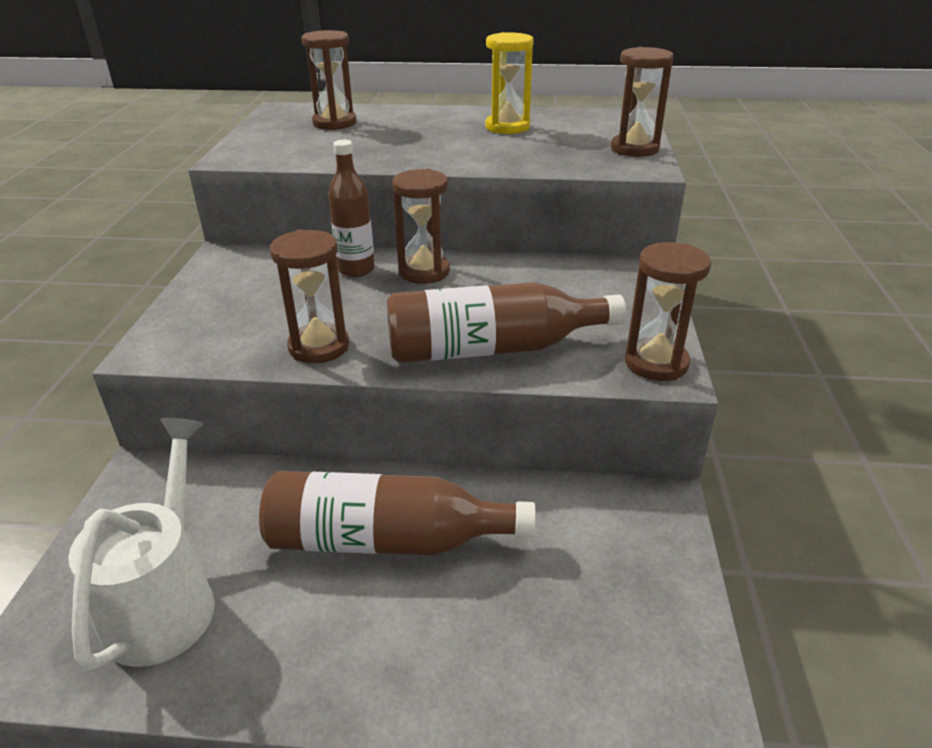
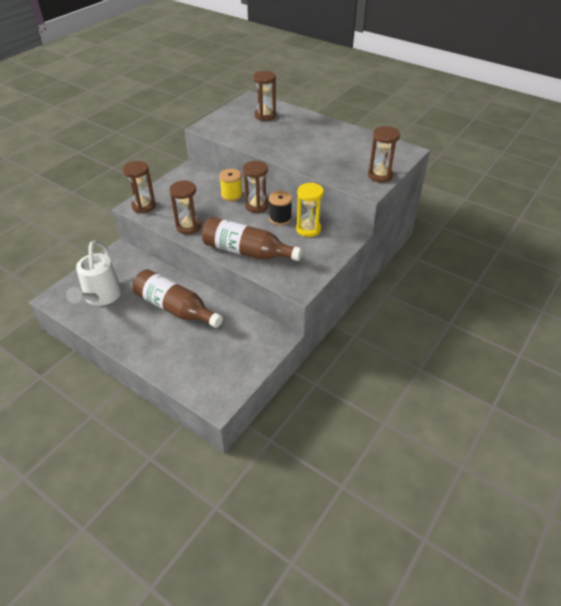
camera: 30 degrees right, 10 degrees up
(166, 599) = (100, 297): white watering can -> white watering can turned 150 degrees clockwise
(356, 269) = (231, 195): brown bottle -> yellow spool
(490, 277) = (280, 218): none -> black spool
(507, 127) = (338, 142): yellow hourglass -> yellow hourglass (308, 229)
(656, 363) = (301, 282): brown hourglass -> brown hourglass (144, 206)

